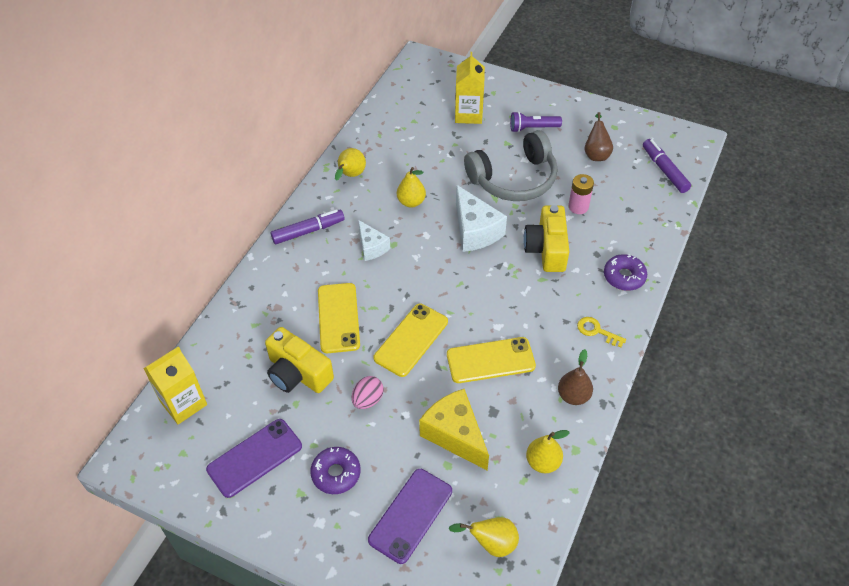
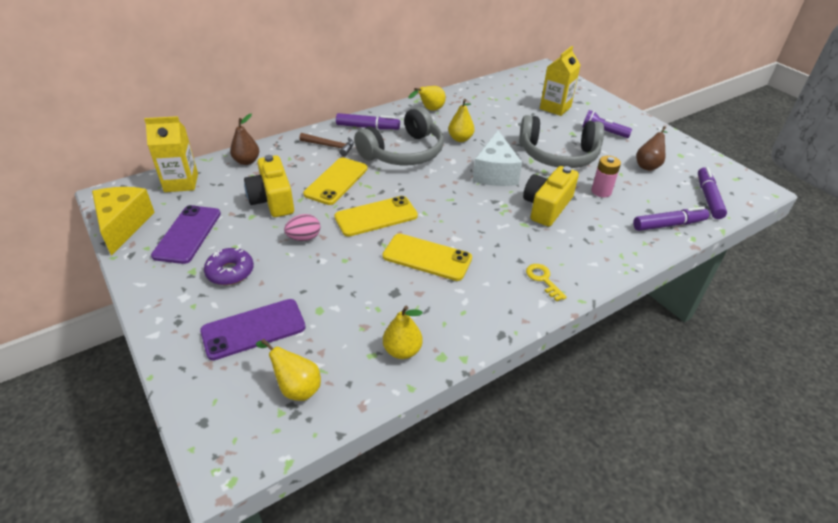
camera: 30 degrees right, 10 degrees down
(255, 458) = (187, 234): purple phone -> purple phone turned 75 degrees counterclockwise
(293, 276) = (330, 146): none -> brown hammer
(372, 247) = (403, 152): white cheese -> grey headphones
(455, 435) = (347, 293): yellow cheese -> yellow cheese (123, 225)
(573, 396) = (477, 315): brown pear -> brown pear (247, 161)
(624, 276) = (604, 253): purple donut -> none
(652, 218) = (669, 225): none -> purple marker

